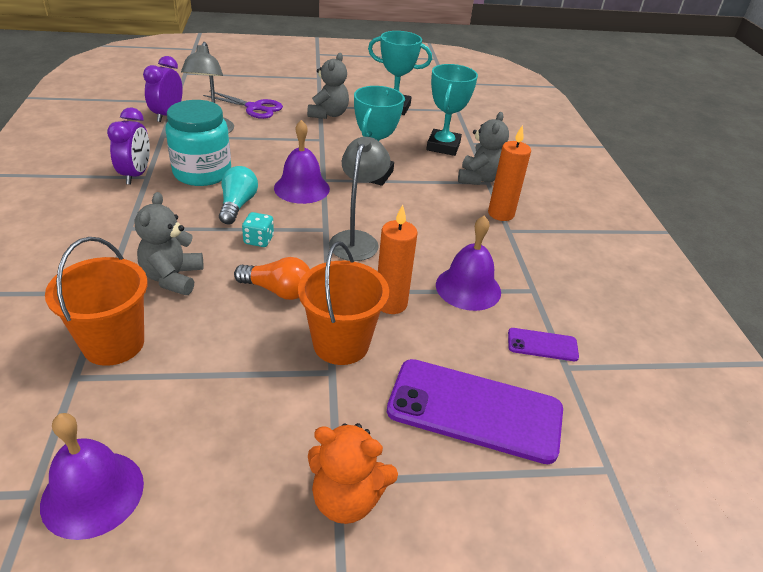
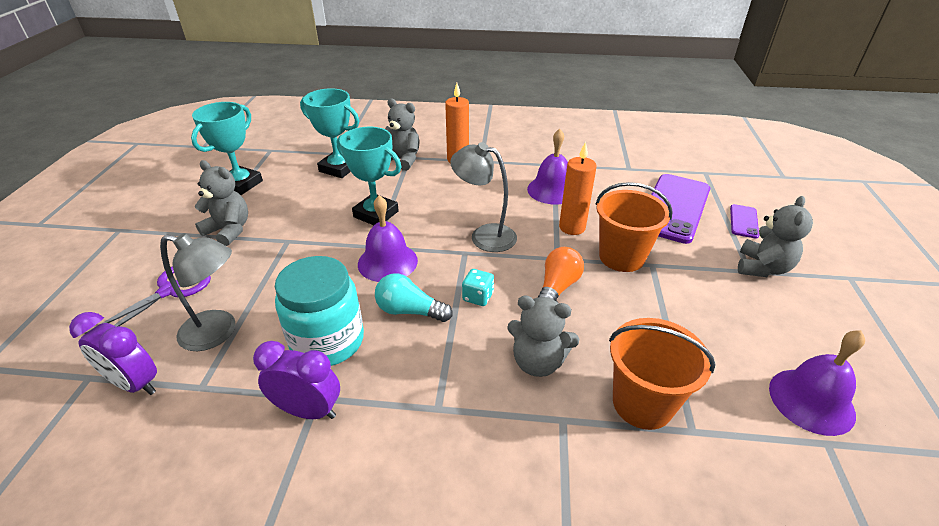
camera: 75 degrees left, 0 degrees up
(347, 499) = (762, 268): orange teddy bear -> grey teddy bear
(542, 345) = (610, 172): purple phone -> purple phone (743, 221)

